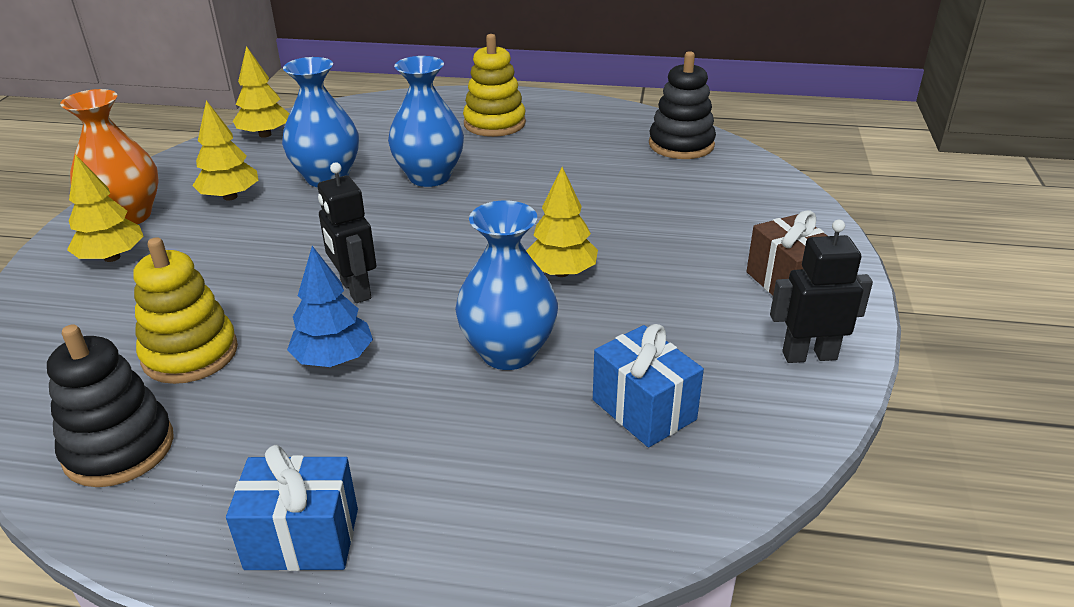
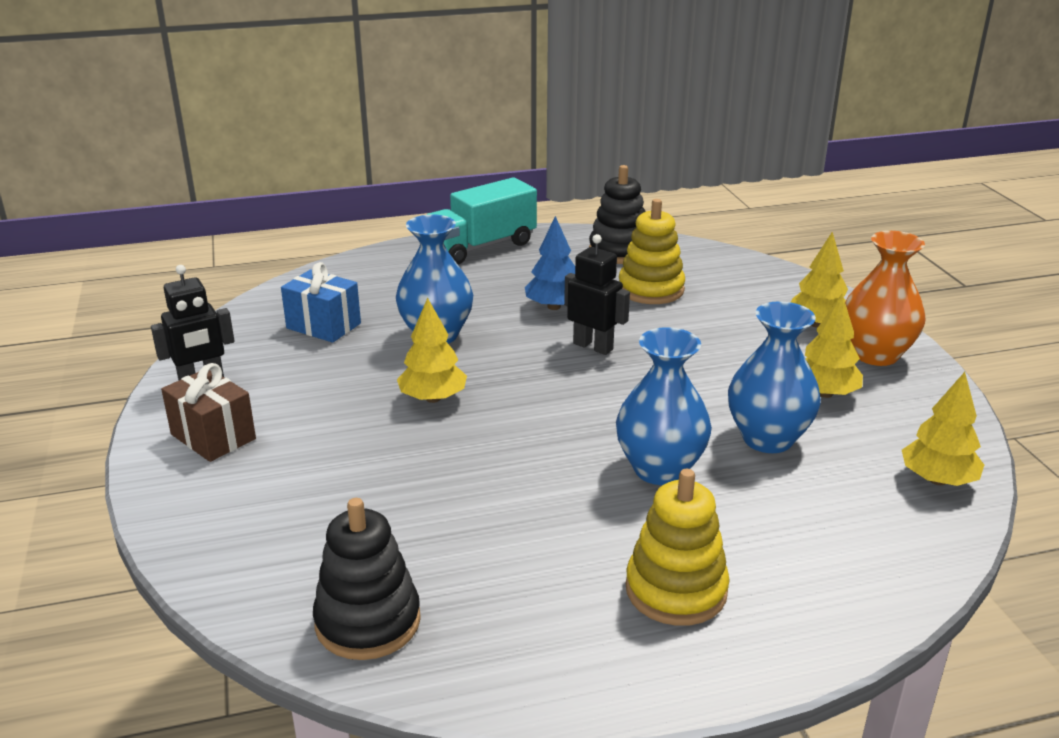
camera: 155 degrees right, 5 degrees down
(302, 539) = (481, 247): blue gift -> turquoise truck

